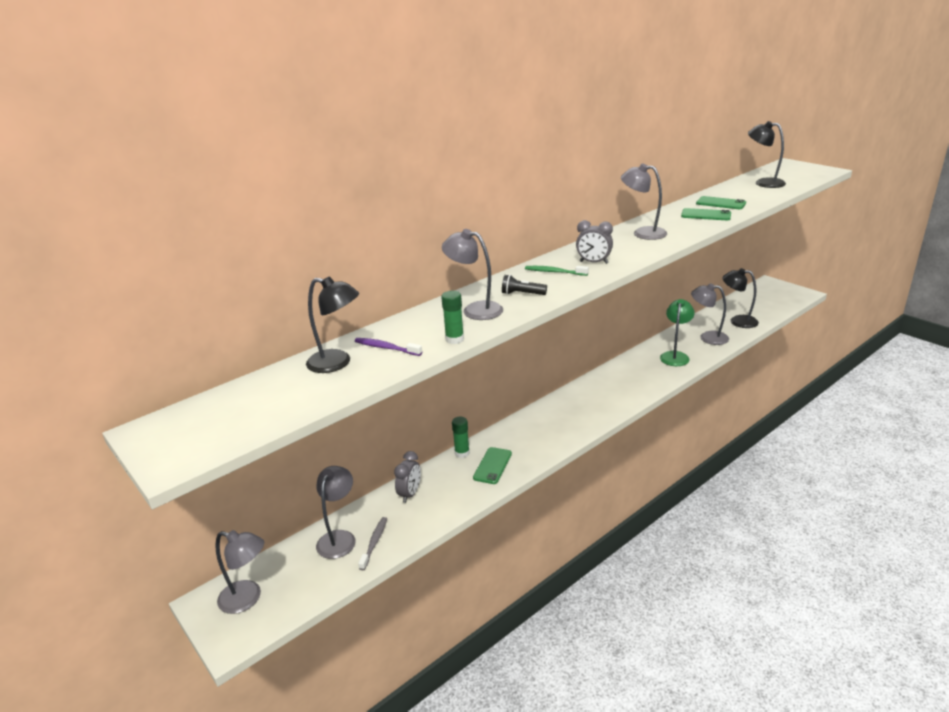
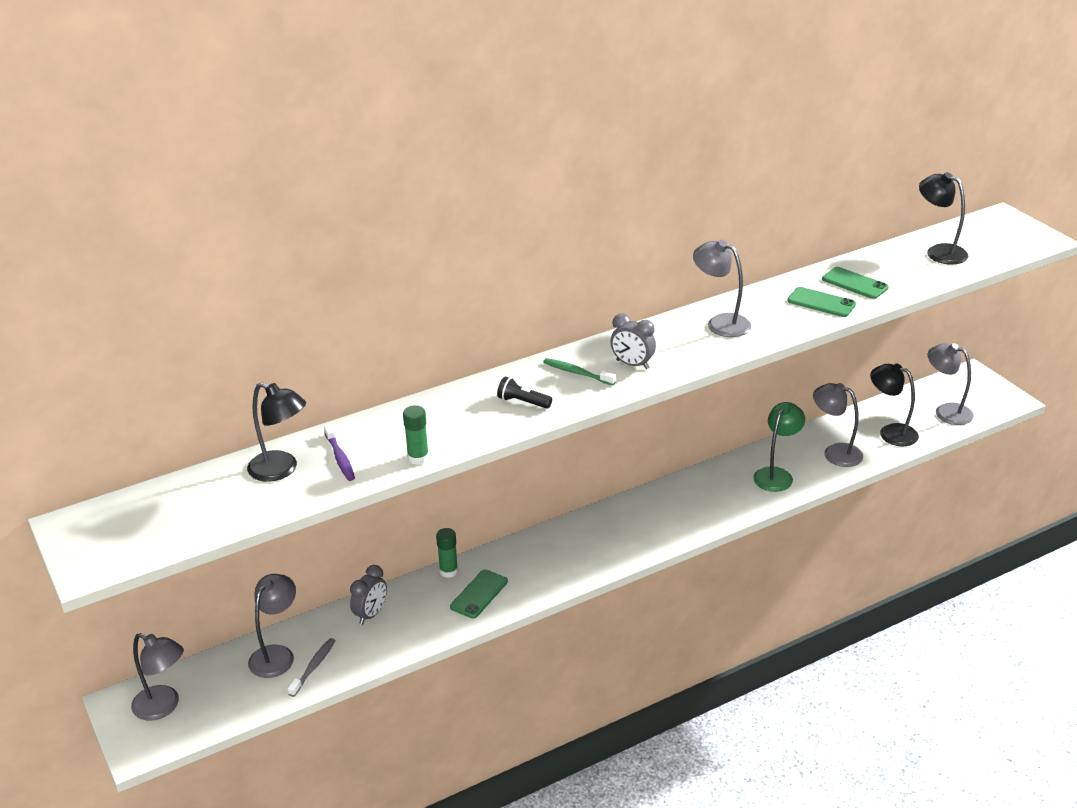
camera: 10 degrees right, 5 degrees up
(386, 348) = (340, 458): purple toothbrush -> purple toothbrush turned 150 degrees counterclockwise
(475, 310) = (458, 418): grey lamp -> grey lamp (946, 411)

